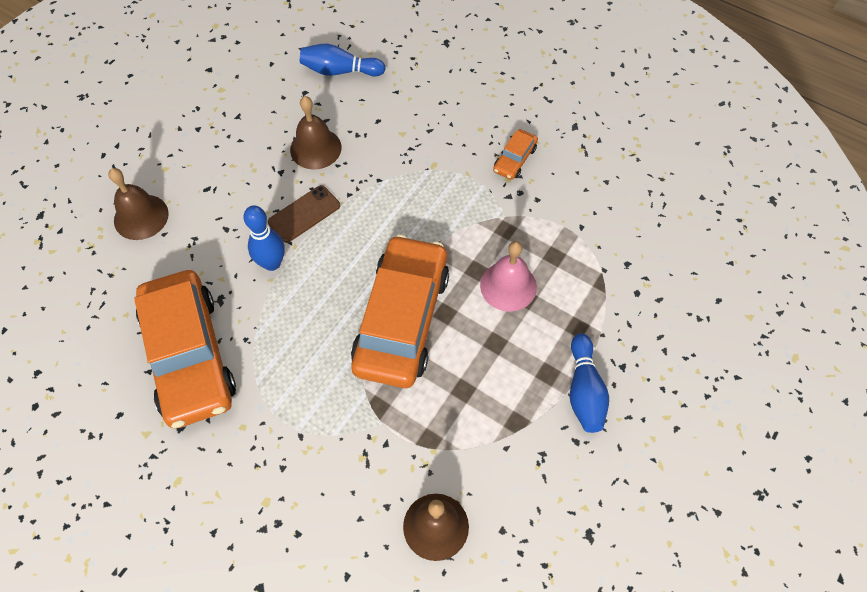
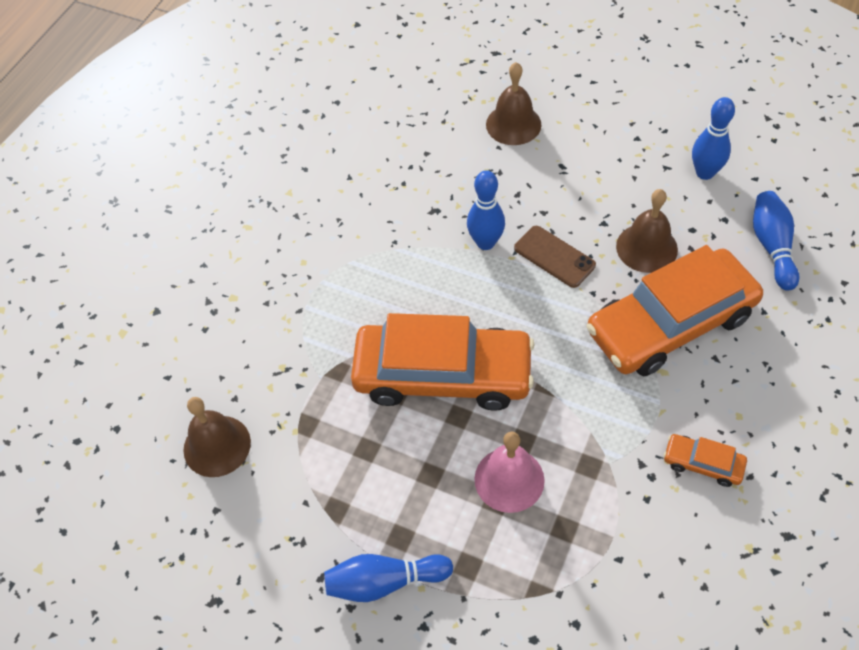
camera: 85 degrees right, 5 degrees down
(189, 355) = (370, 202): orange car -> orange car (670, 323)
(253, 93) = (704, 173): none -> blue bowling pin

